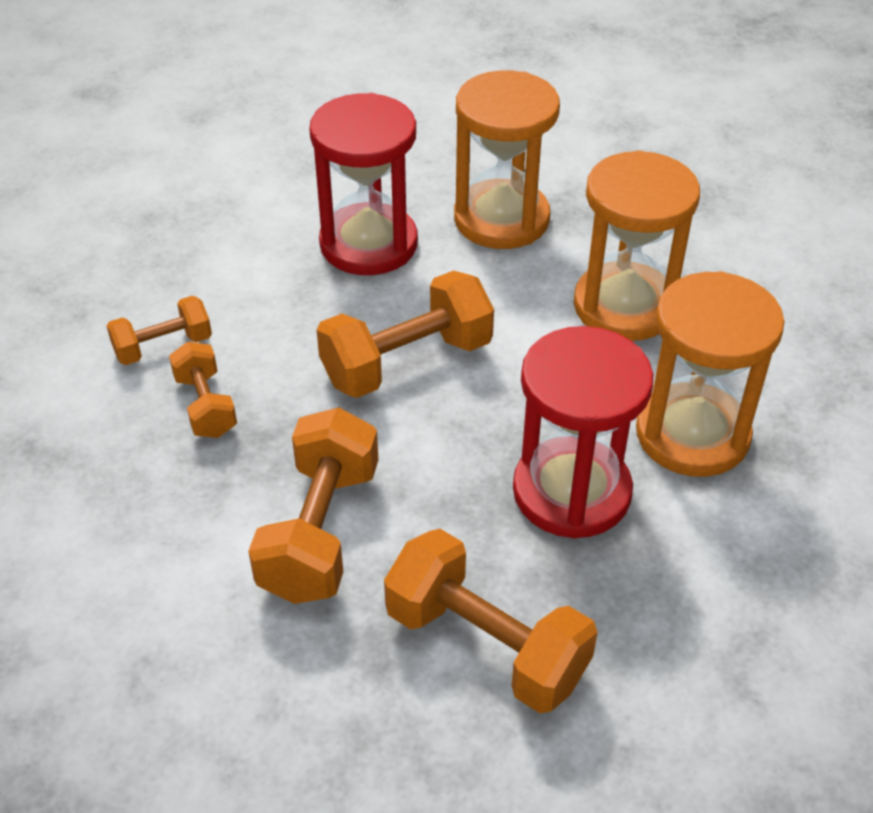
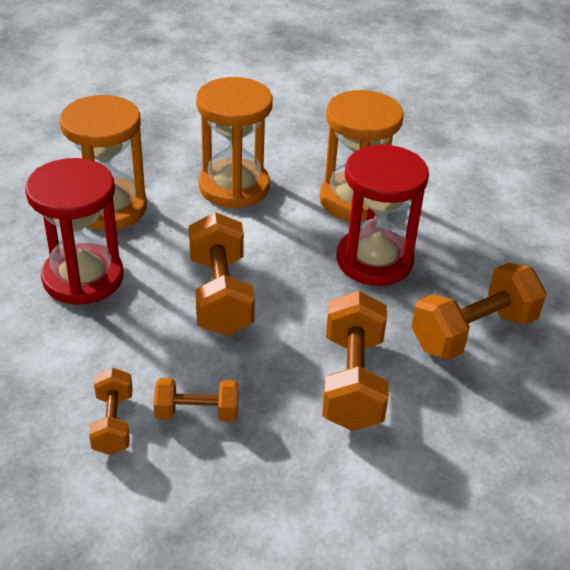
camera: 70 degrees left, 5 degrees down
(320, 531) = (352, 381): orange dumbbell -> orange dumbbell turned 60 degrees clockwise

